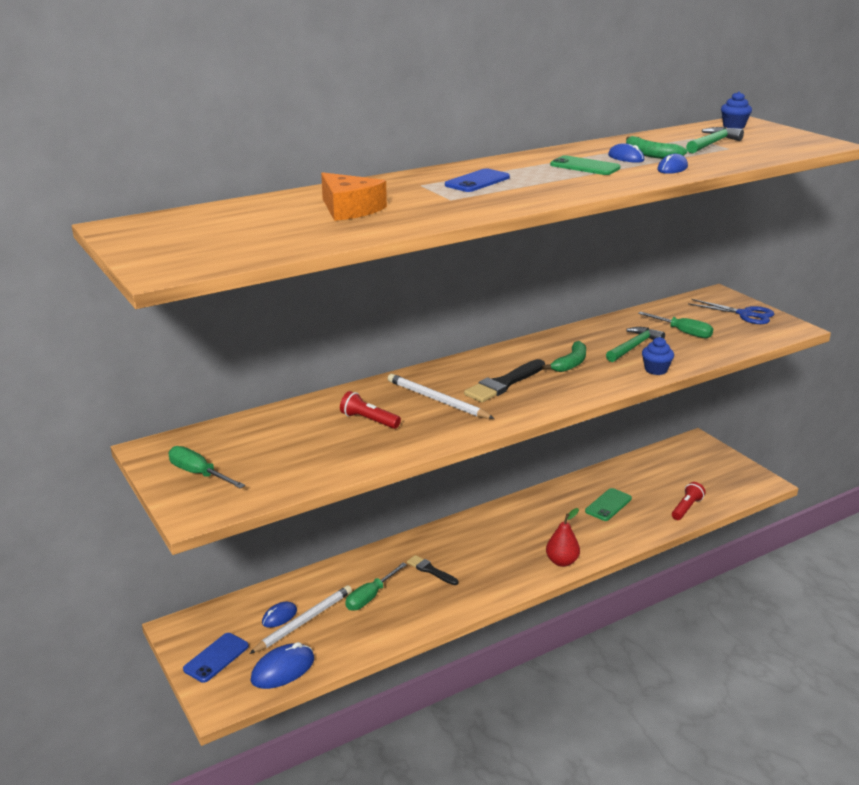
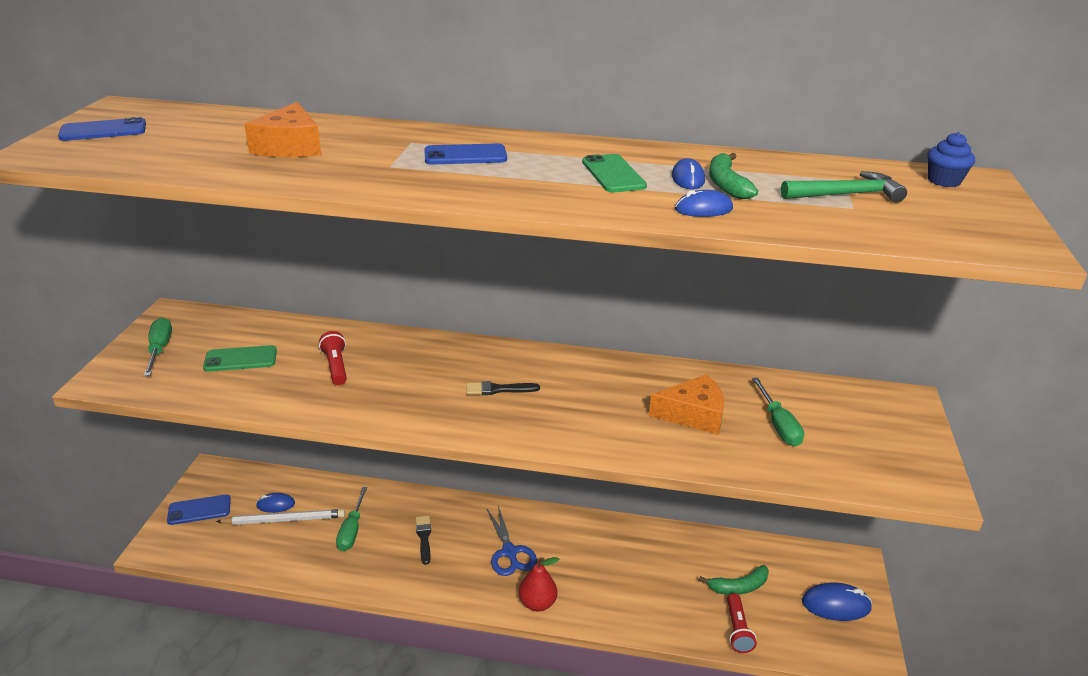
camera: 40 degrees right, 5 degrees up
(167, 242) = (103, 131): none -> blue phone
(283, 669) = (220, 549): blue mouse -> blue mouse (836, 605)
(370, 597) = (352, 530): green screwdriver -> green screwdriver turned 75 degrees counterclockwise
(437, 400) = (417, 376): white pencil -> none
(504, 383) = (498, 389): black brush -> black brush, size x0.60
(570, 363) = (595, 400): green banana -> green banana (739, 587)
(608, 505) = (660, 575): green phone -> green phone (240, 359)
(634, 346) = (693, 414): green hammer -> orange cheese
(656, 370) = (668, 453): blue cupcake -> none
(686, 508) = (737, 630): red flashlight -> red flashlight turned 105 degrees clockwise
(745, 314) = (898, 440): blue scissors -> blue scissors (509, 552)

